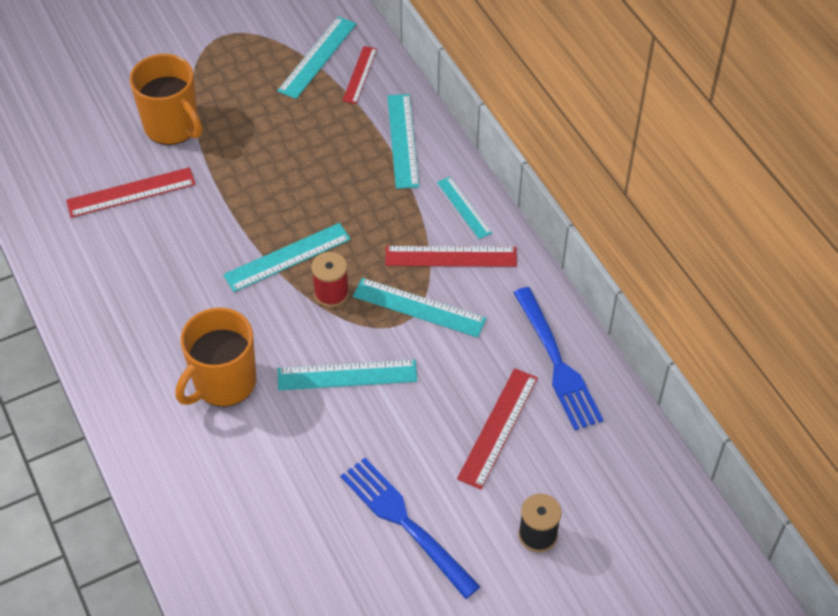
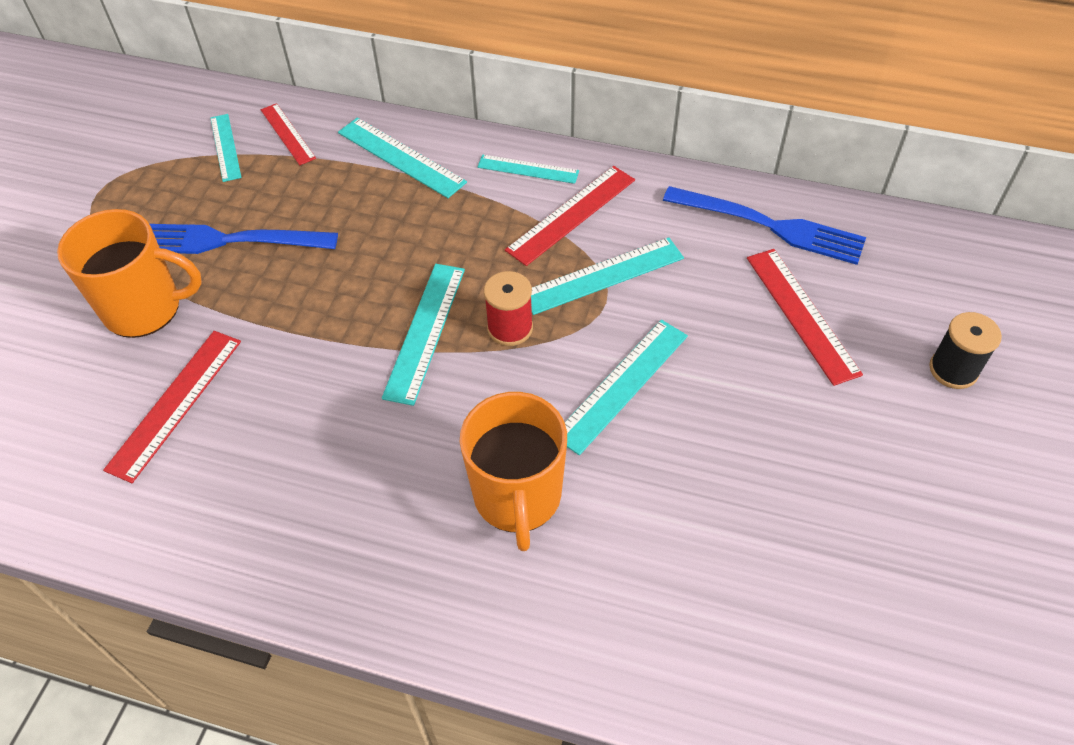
camera: 45 degrees left, 0 degrees up
(317, 57) = (225, 147): turquoise ruler -> turquoise ruler, size x0.65
(405, 523) = (850, 463): blue fork -> blue fork (228, 241)

